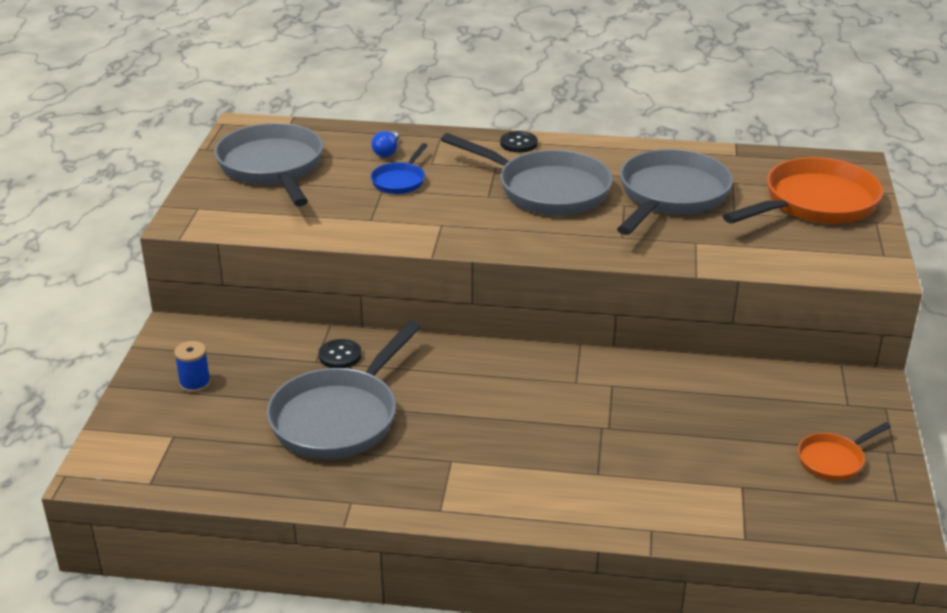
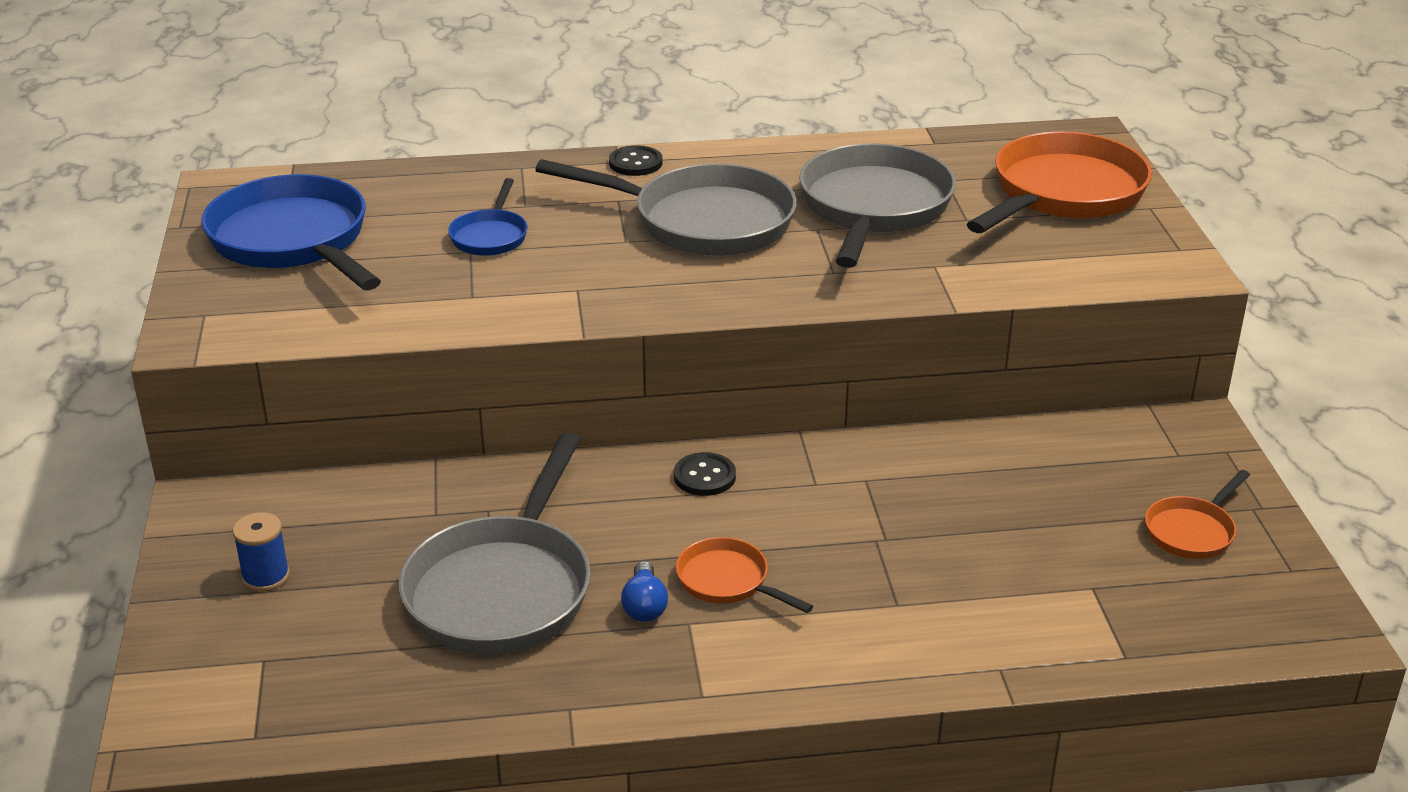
camera: 15 degrees left, 0 degrees up
(273, 168) = (294, 241): grey pan -> blue pan
(340, 355) = (468, 500): black button -> black button (704, 476)
(387, 151) = (453, 197): blue light bulb -> blue light bulb (644, 605)
(488, 438) = (728, 581): none -> orange pan

